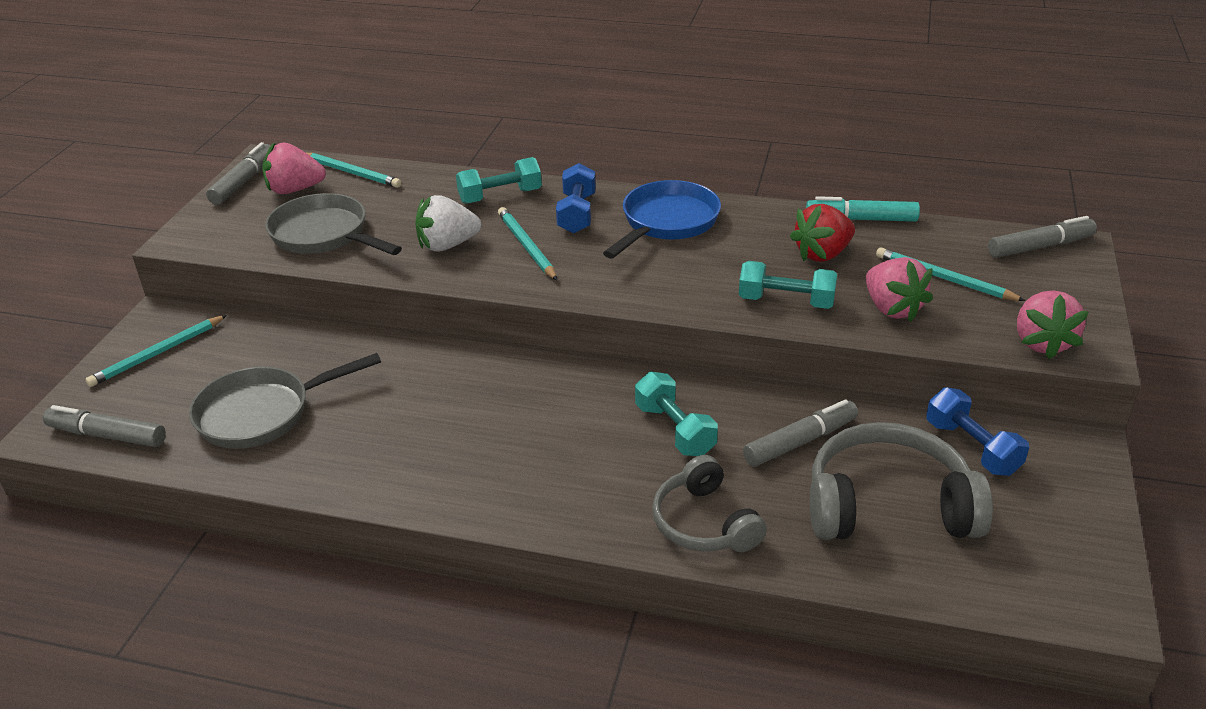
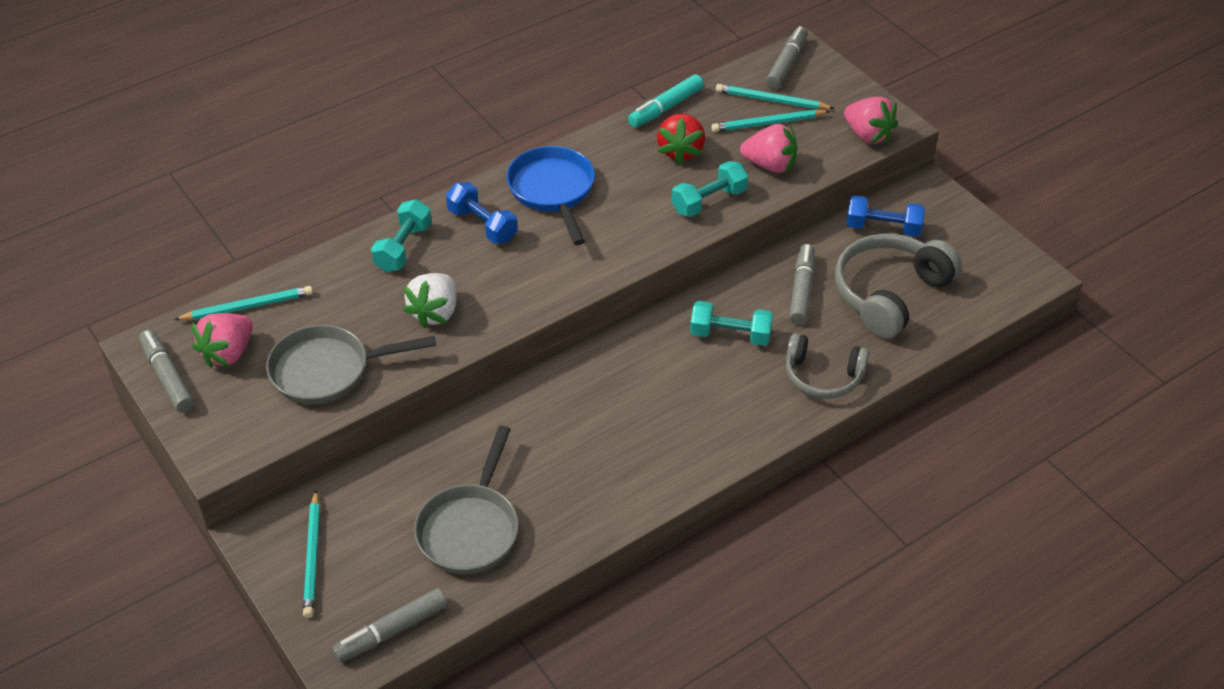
camera: 50 degrees left, 10 degrees up
(526, 246) = (491, 274): turquoise pencil -> turquoise pencil (771, 101)

